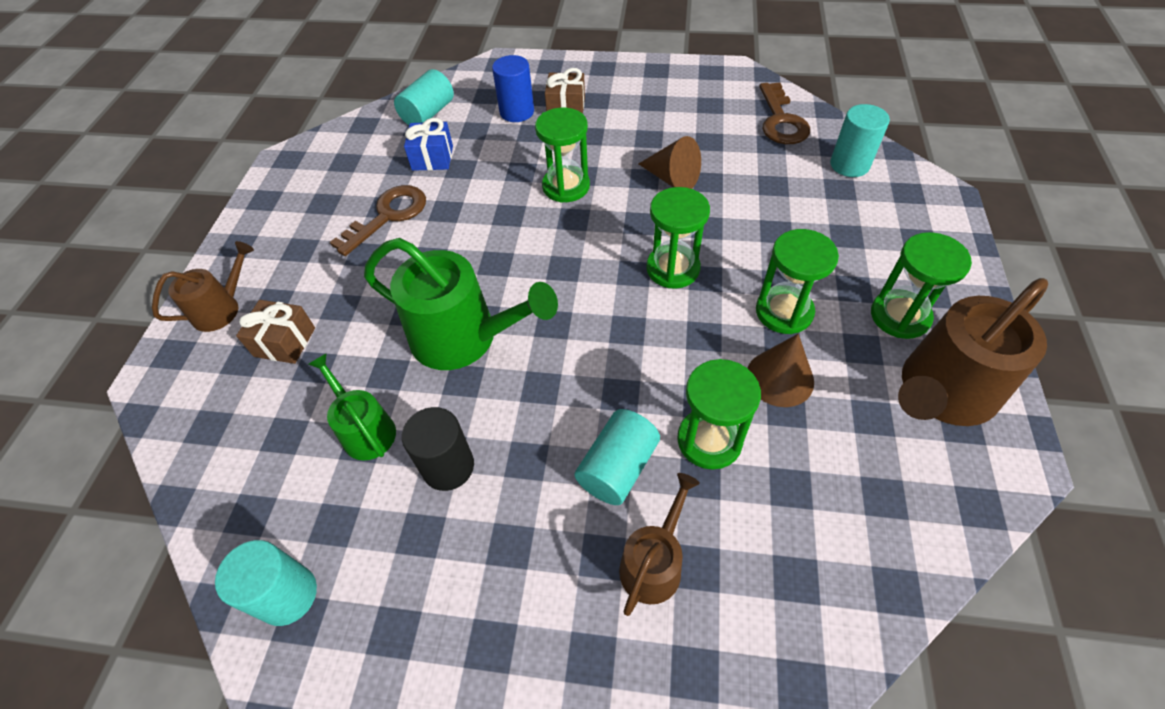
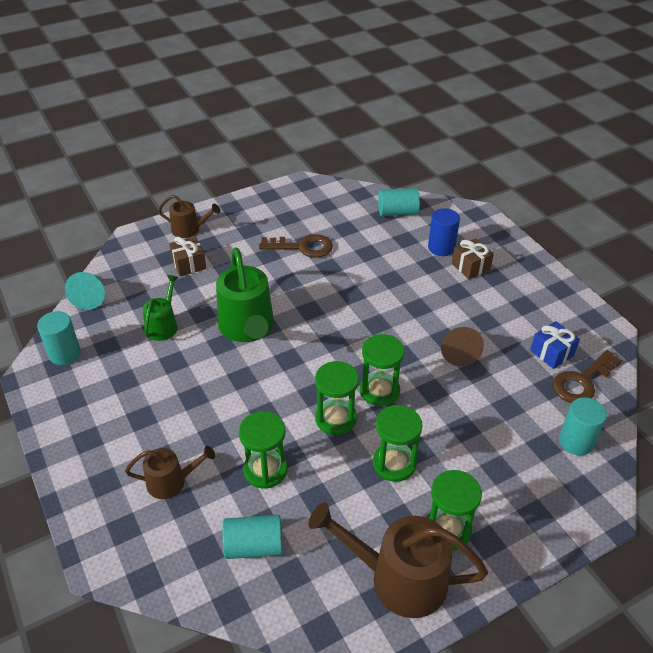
camera: 50 degrees right, 10 degrees down
(210, 497) = (91, 297): none -> turquoise cone
(432, 158) = (363, 236): blue gift -> blue gift (551, 353)
(448, 466) = (166, 369): black cylinder -> none
(566, 186) = (399, 306): green hourglass -> green hourglass (336, 418)
(617, 467) = (216, 437): turquoise cylinder -> turquoise cylinder (254, 546)
(780, 378) = (338, 484): brown cone -> none

